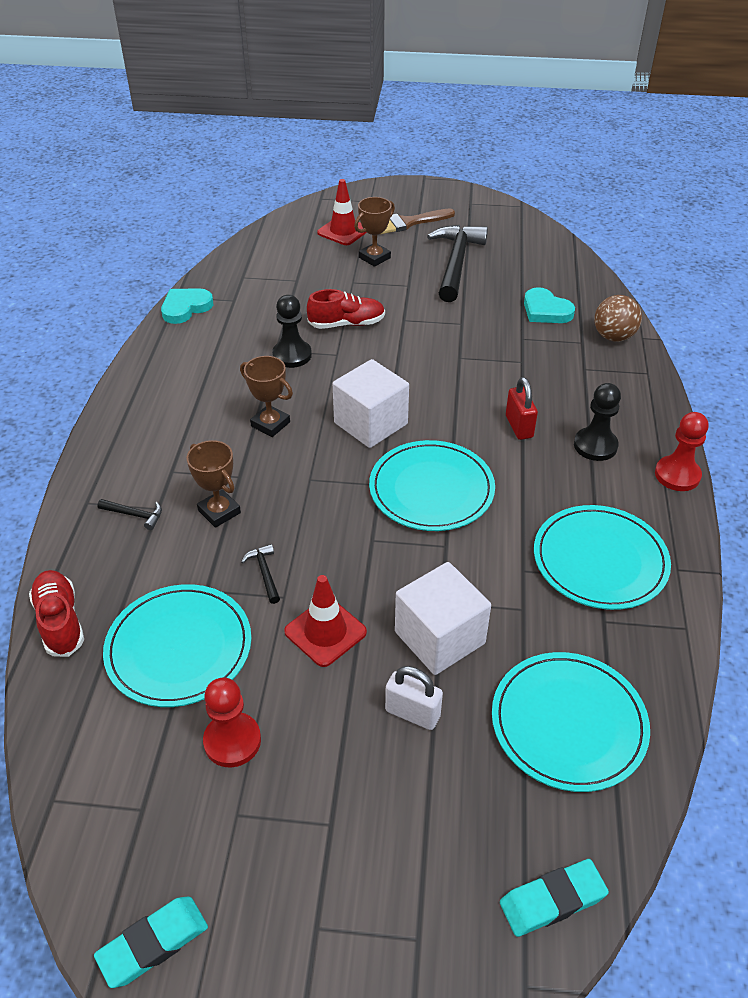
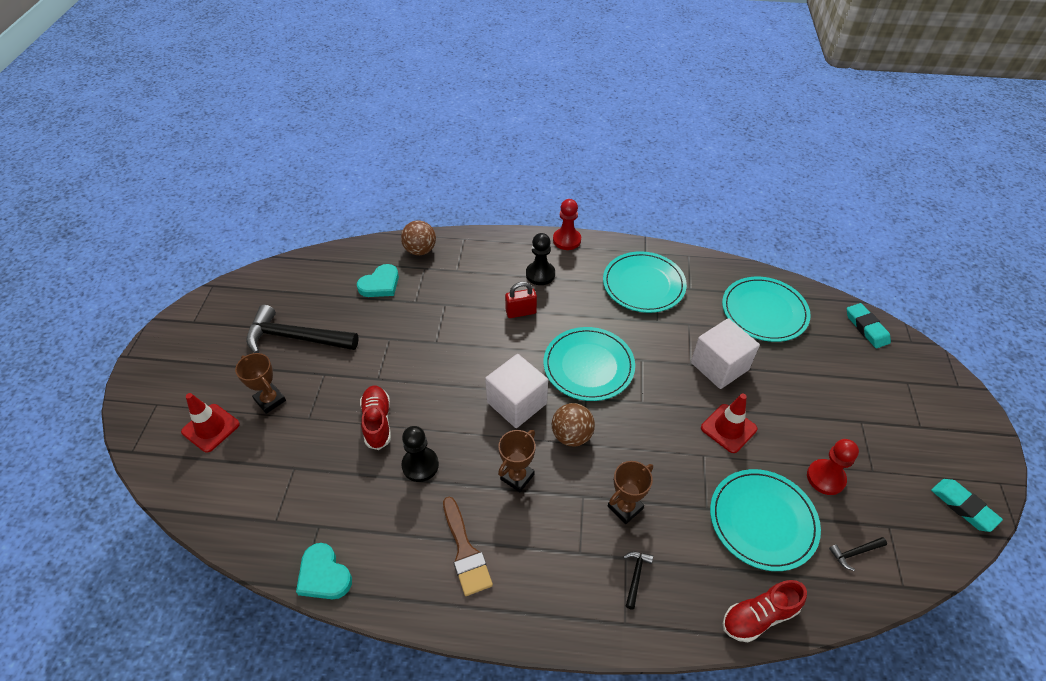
camera: 90 degrees left, 5 degrees up
(264, 573) = (683, 469): black hammer -> black hammer (854, 553)
(322, 469) = (571, 435): none -> brown ball
(408, 223) = (213, 372): brown brush -> brown brush (465, 551)
(412, 713) = (778, 381): white padlock -> none

